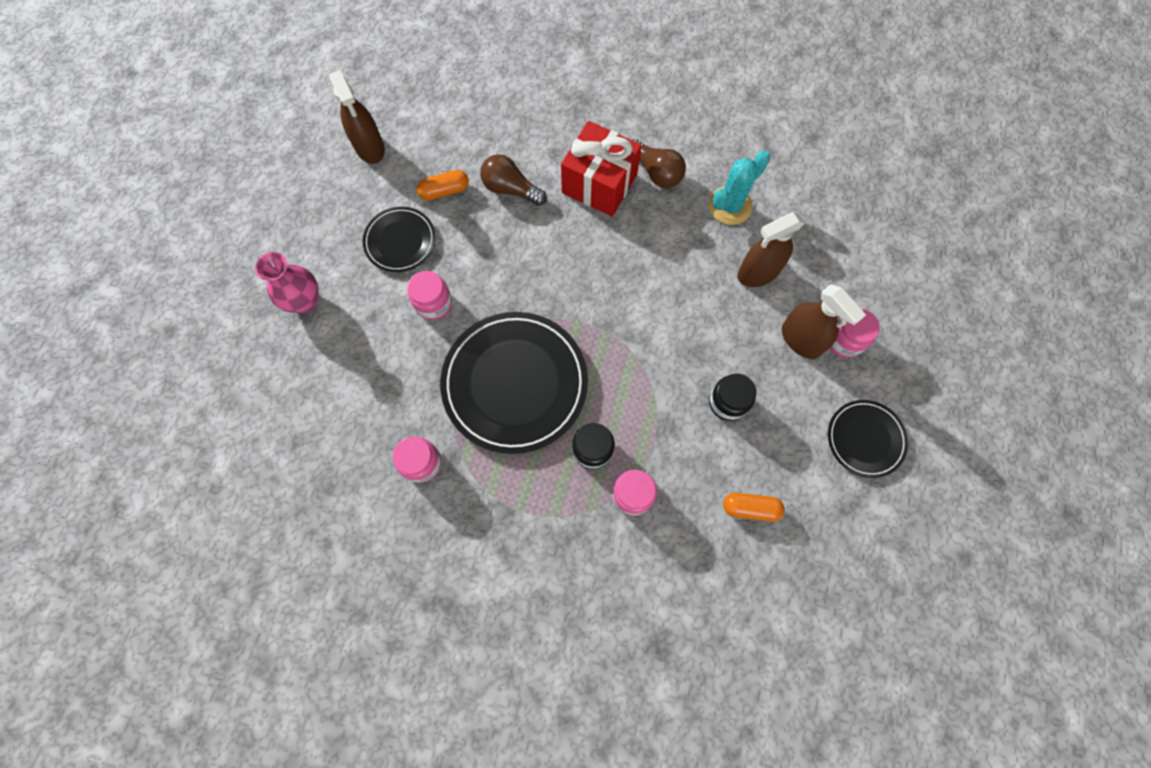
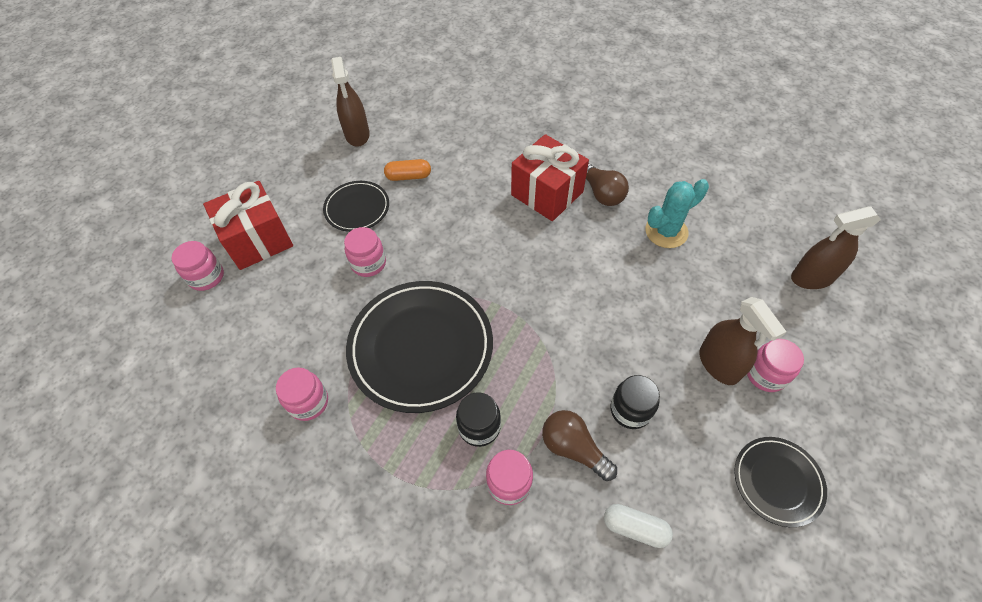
camera: 15 degrees right, 15 degrees down
(265, 354) = (206, 277): none -> pink jar
(305, 301) = (258, 240): pink vase -> red gift
(511, 189) = (466, 184): brown light bulb -> brown light bulb (573, 448)
(750, 508) = (635, 528): orange capsule -> white capsule
(758, 272) = (684, 294): brown spray bottle -> brown spray bottle (812, 277)

